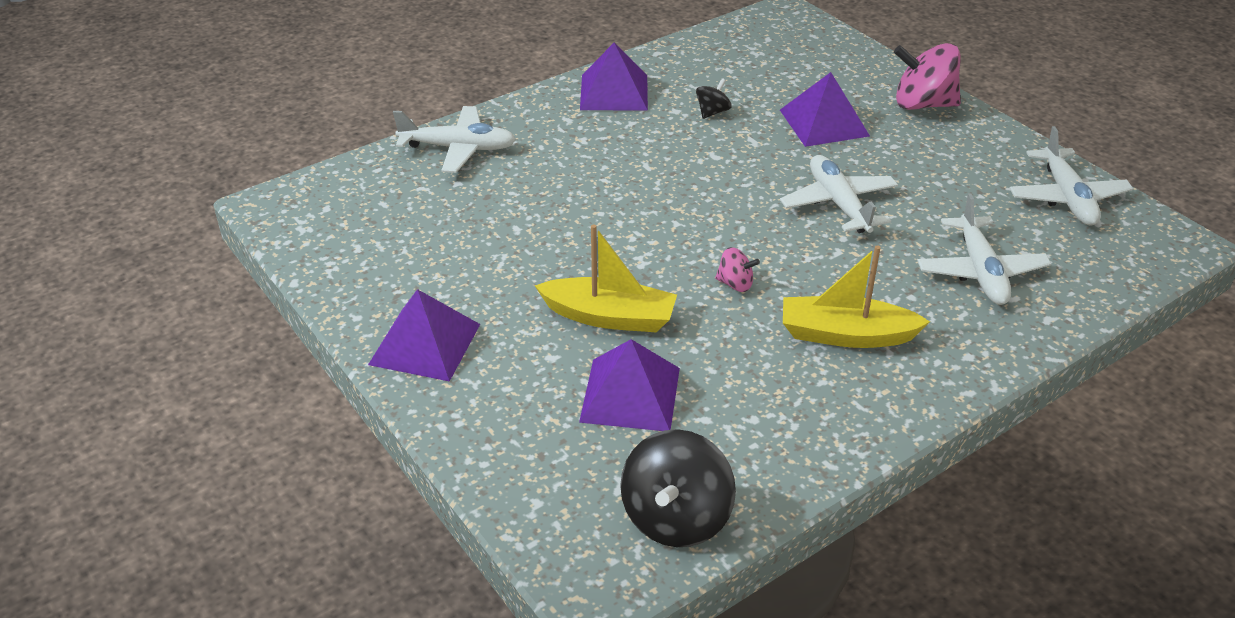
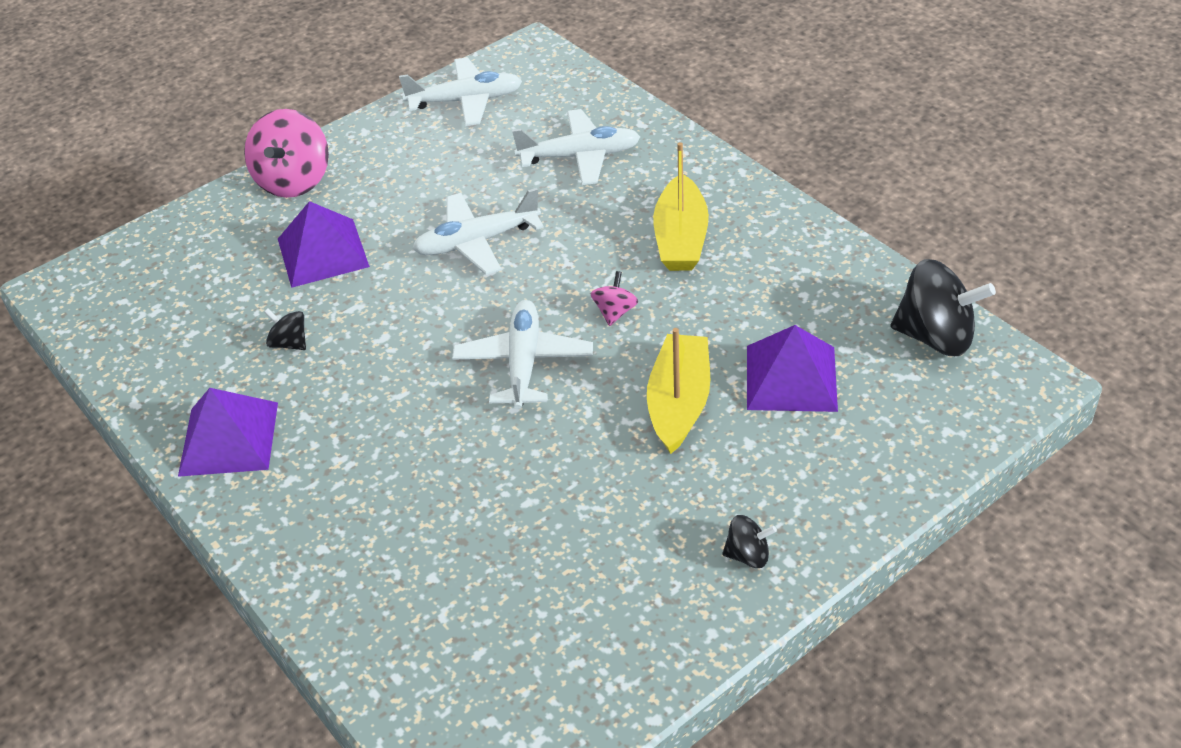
camera: 90 degrees left, 5 degrees up
(425, 344) = (748, 555): purple pyramid -> black spinning top
(458, 148) = (351, 589): white plane -> white plane (524, 362)

